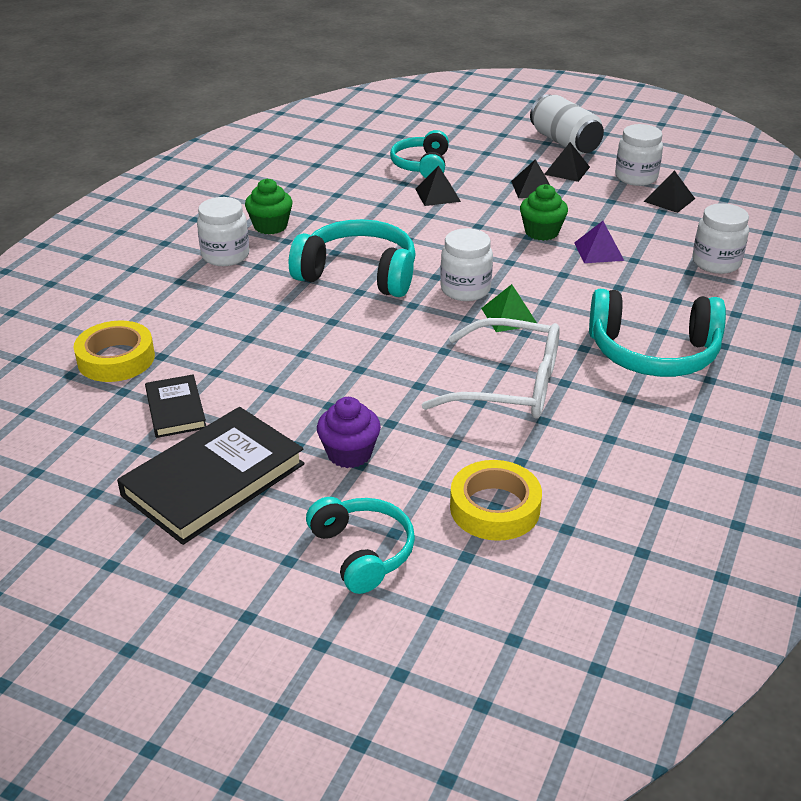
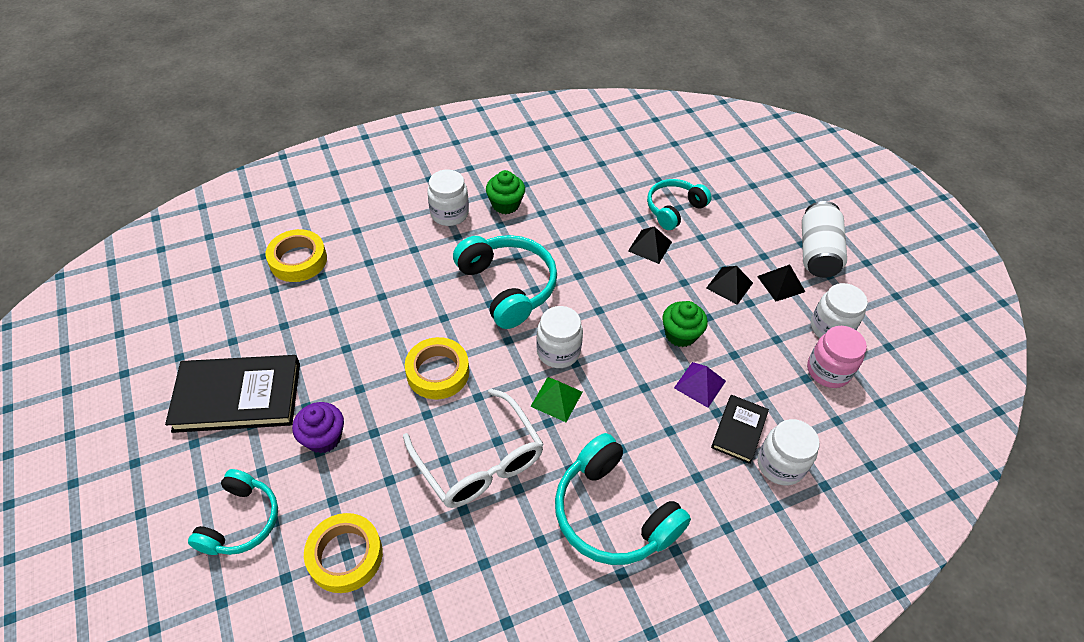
camera: 40 degrees right, 15 degrees up
(176, 409) = (281, 325): black book -> black book (739, 430)
(385, 355) = (438, 372): none -> yellow tape
(669, 200) = (828, 371): black pyramid -> pink jar

